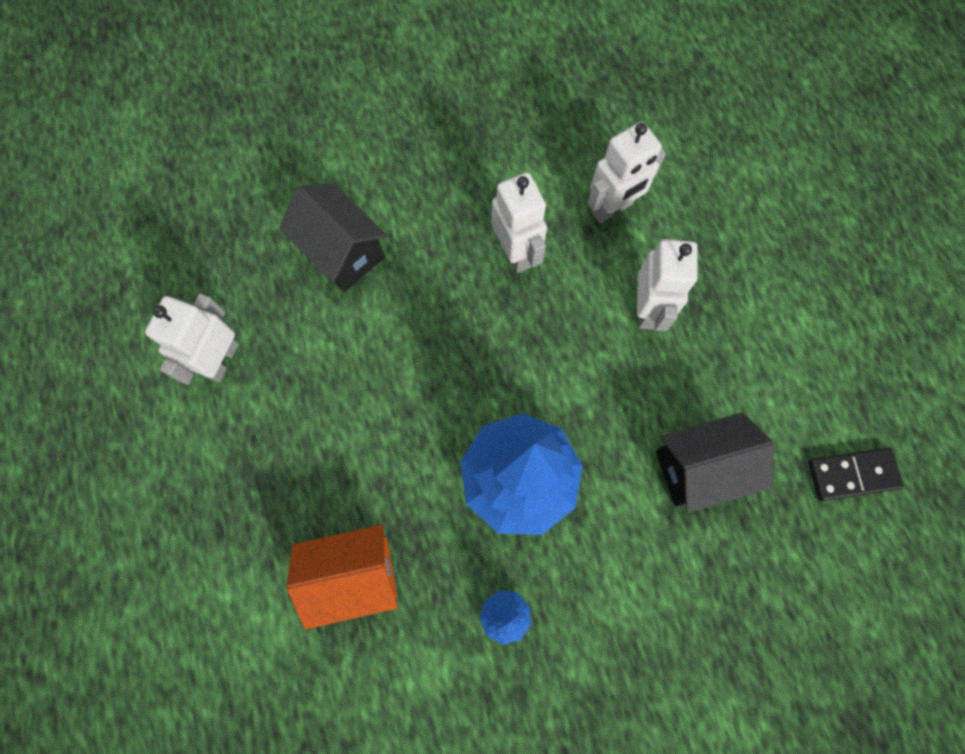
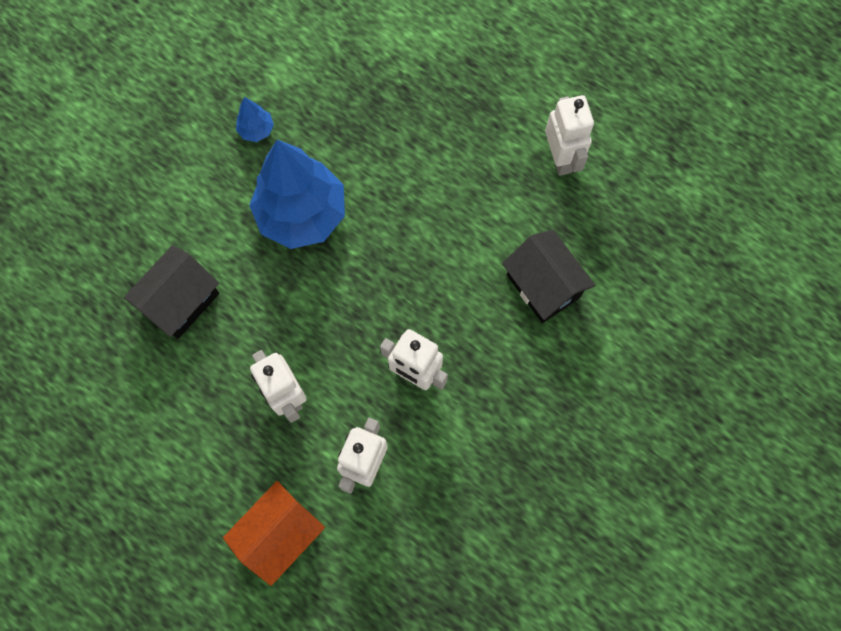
camera: 145 degrees right, 0 degrees up
(342, 252) = (543, 286): black house -> black house turned 45 degrees clockwise
(354, 575) = (367, 92): orange house -> orange house (280, 534)
(852, 474) = (69, 368): black domino -> none

